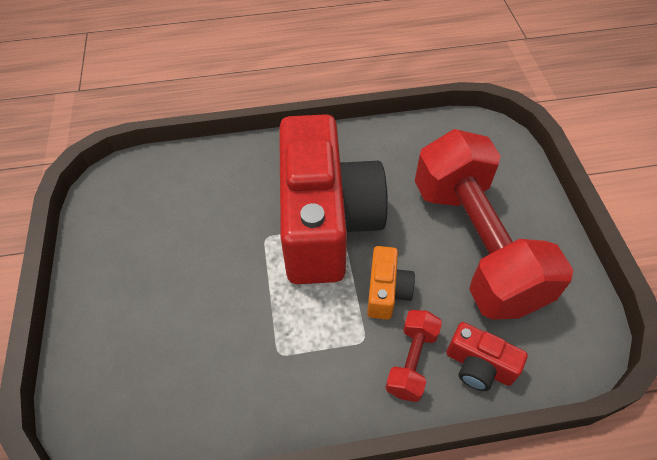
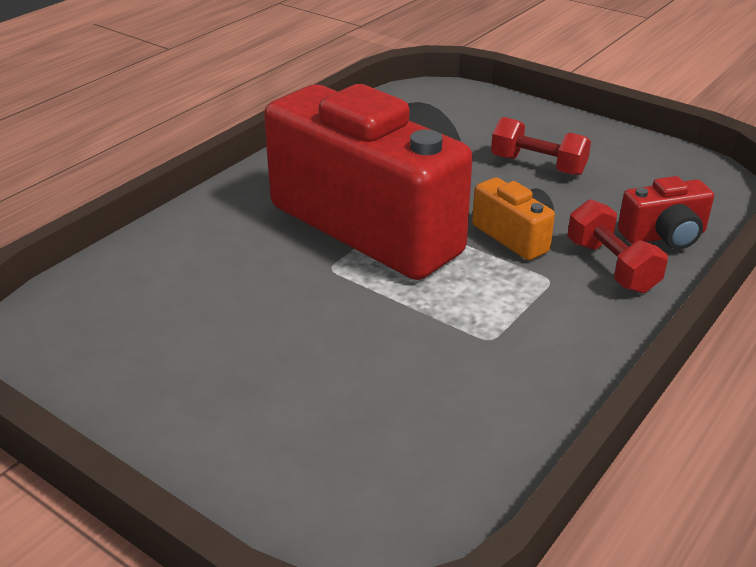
camera: 45 degrees left, 20 degrees down
(475, 244) = (538, 165): red dumbbell -> red dumbbell, size x0.41

